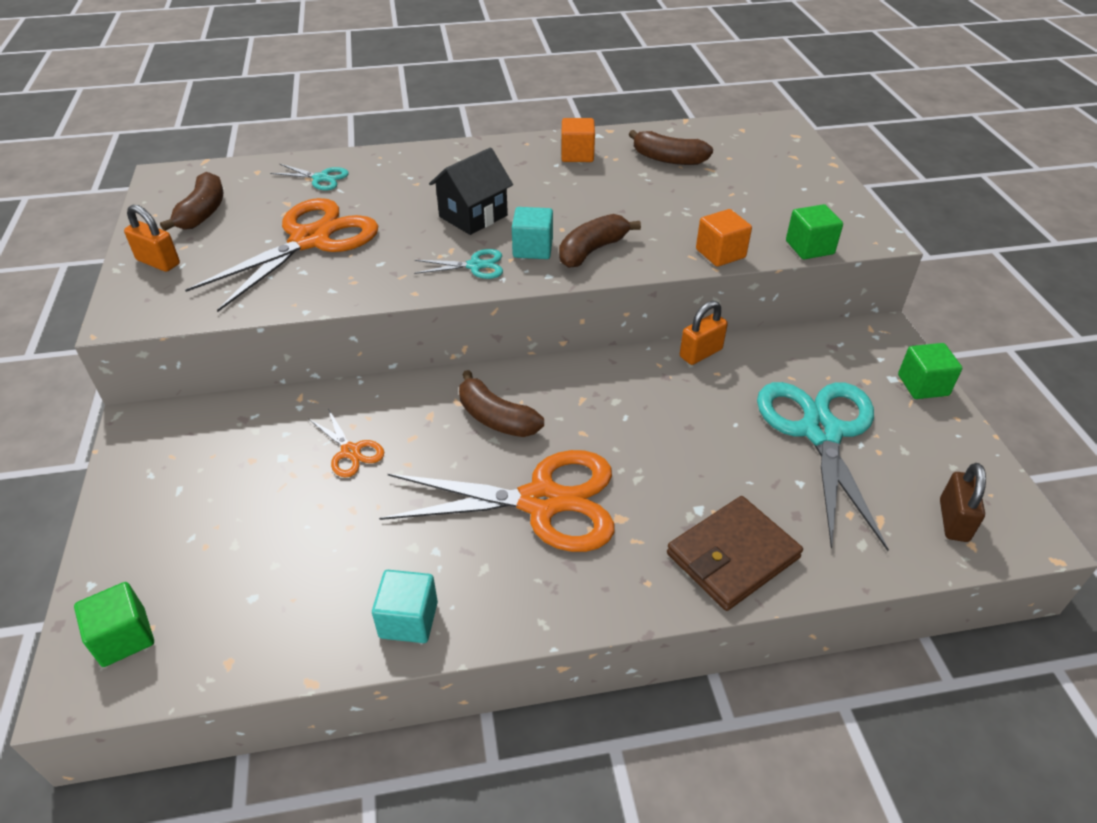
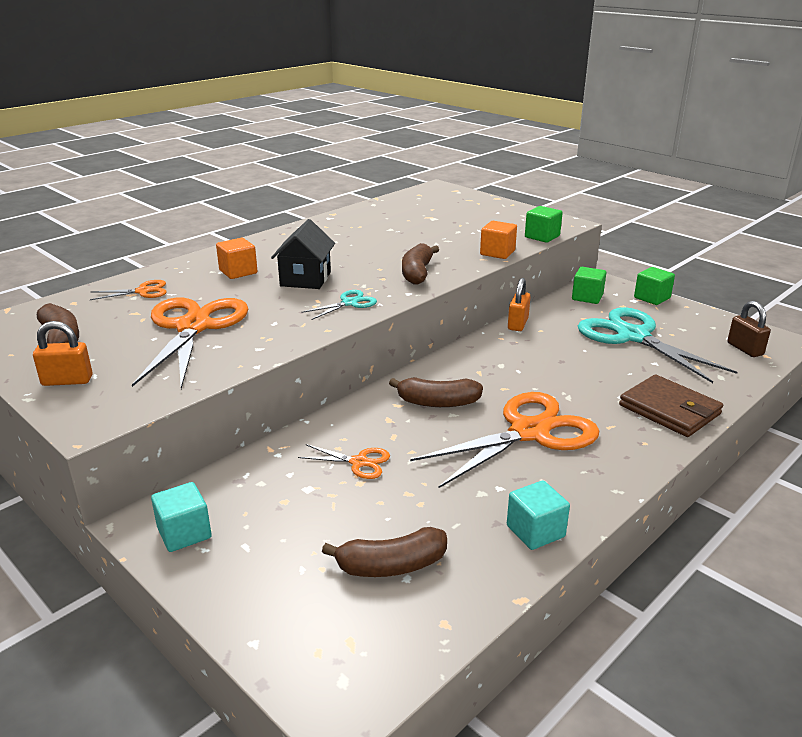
camera: 35 degrees left, 15 degrees down
(124, 637) = (336, 657): green cube -> green cube (587, 297)
(321, 178) = (143, 291): turquoise scissors -> orange scissors
(533, 249) = (376, 283): turquoise cube -> turquoise cube (184, 533)
(577, 155) = (330, 230): orange cube -> orange cube (238, 272)
(668, 159) = (395, 218): brown banana -> brown banana (391, 566)
(732, 556) = (669, 410): brown wallet -> brown wallet turned 60 degrees counterclockwise

